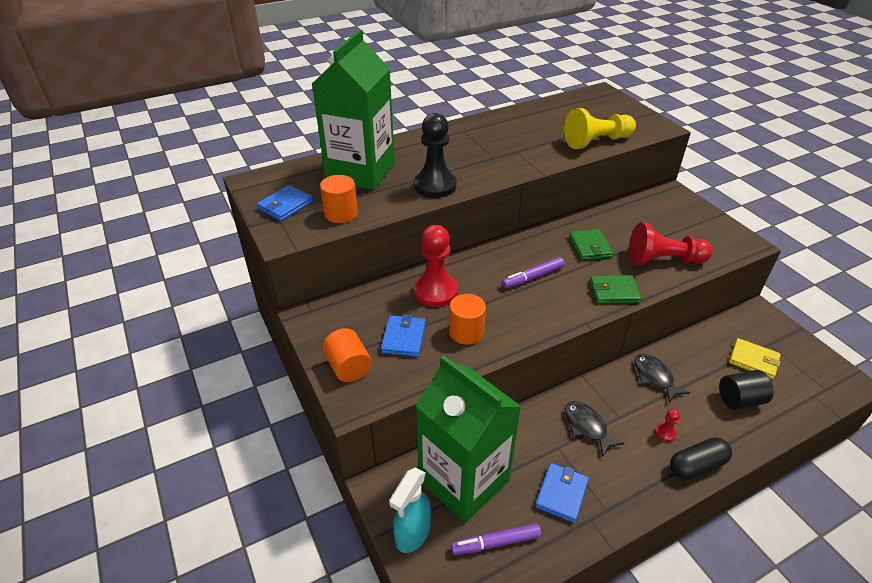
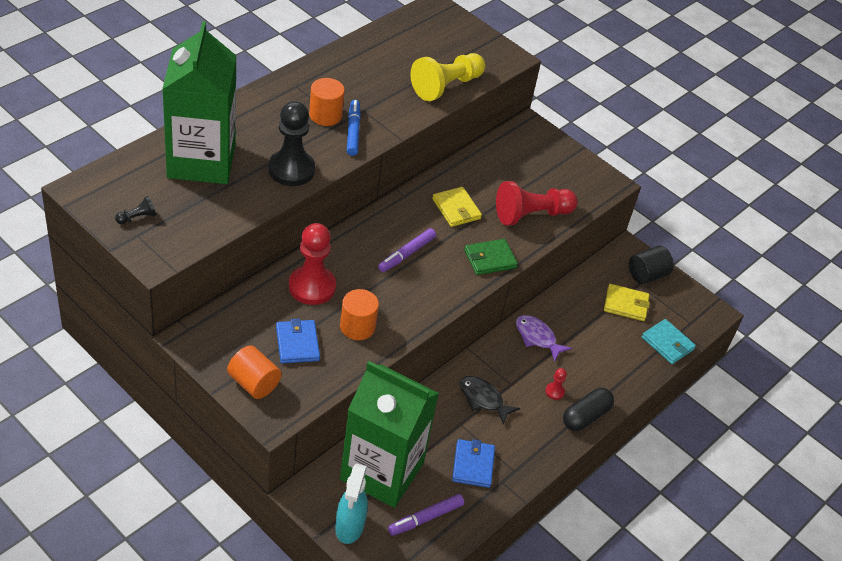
camera: 25 degrees left, 5 degrees up
(285, 205) = (137, 217): blue wallet -> black pawn
(341, 213) = (204, 220): orange cylinder -> orange cylinder (325, 115)
(501, 165) = (353, 131): none -> blue marker
(590, 247) = (456, 209): green wallet -> yellow wallet
(654, 377) = (537, 337): black fish -> purple fish
(740, 399) = (617, 347): black cylinder -> black cylinder (647, 275)
(798, 405) = (667, 343): none -> turquoise wallet

